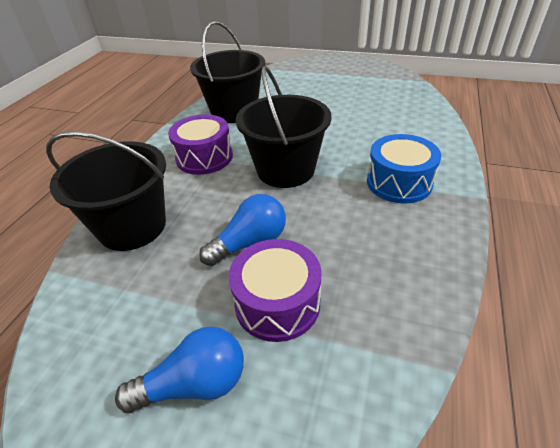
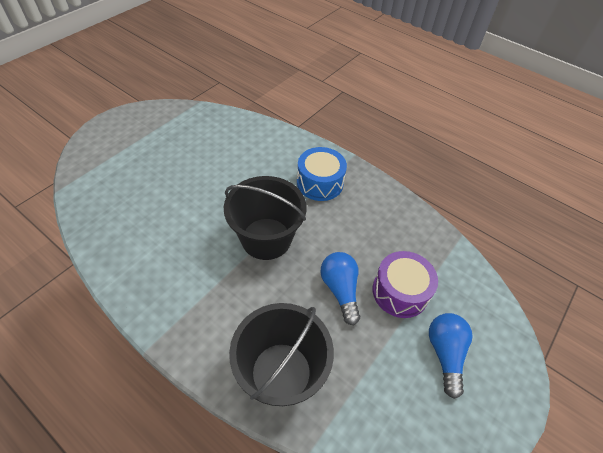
camera: 75 degrees left, 10 degrees up
(204, 157) = (208, 292): purple drum -> none
(234, 111) = (138, 244): black bucket -> none

